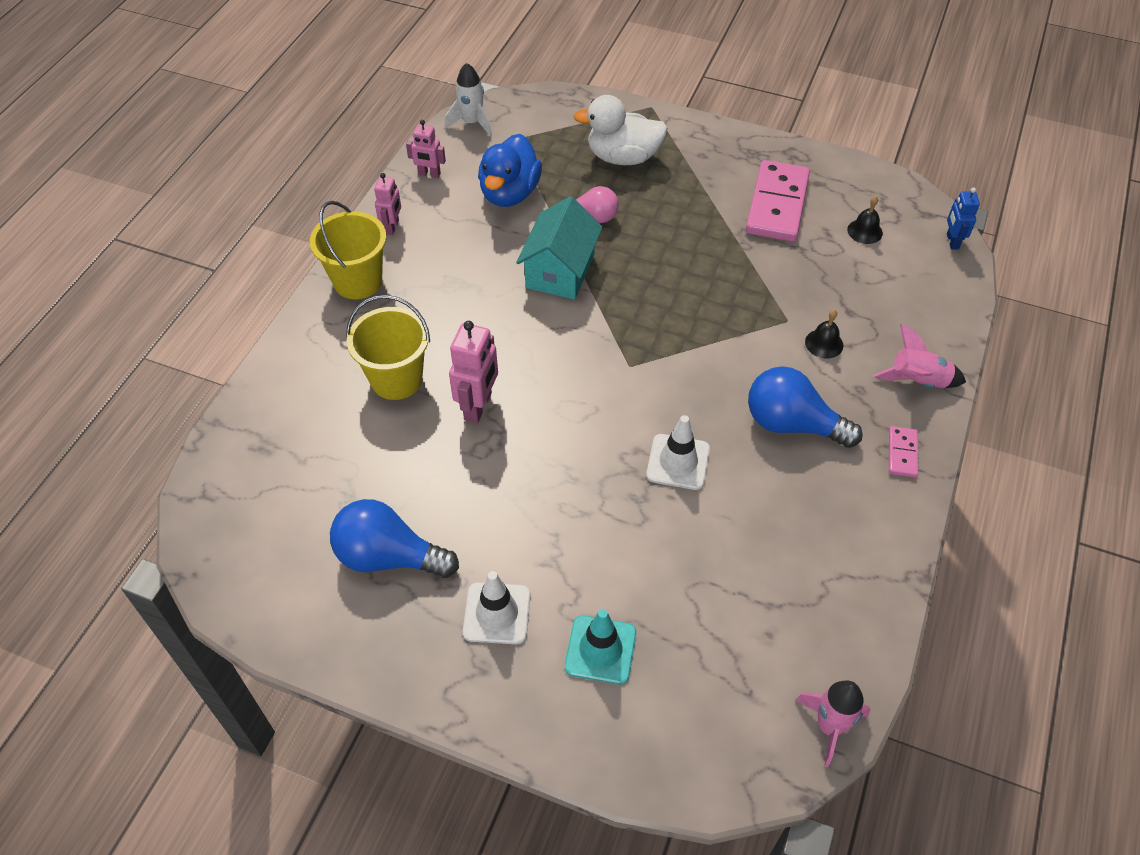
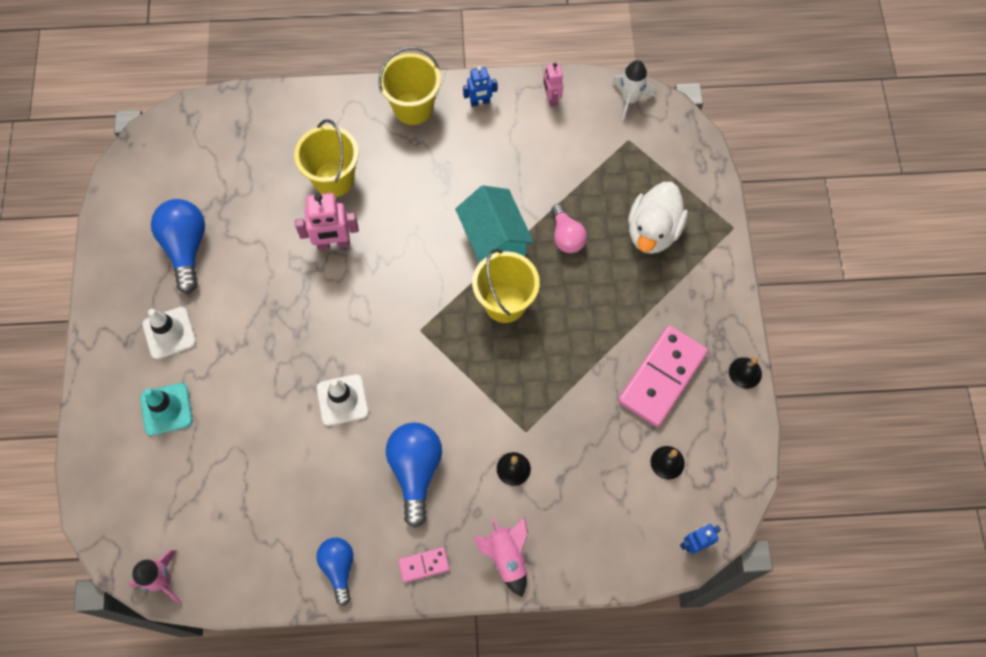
camera: 65 degrees right, 15 degrees up
(392, 227) = (480, 102): pink robot -> blue robot
(509, 193) = (561, 165): blue duck -> none
(560, 271) = (494, 240): turquoise house -> turquoise house turned 75 degrees clockwise
(623, 157) = (653, 231): white duck -> white duck turned 135 degrees counterclockwise
(637, 287) = (505, 303): none -> yellow bucket
(777, 204) = (662, 377): pink domino -> pink domino turned 45 degrees counterclockwise
(799, 151) = (745, 372): none -> black bell
(878, 532) = (339, 567): none -> blue light bulb

